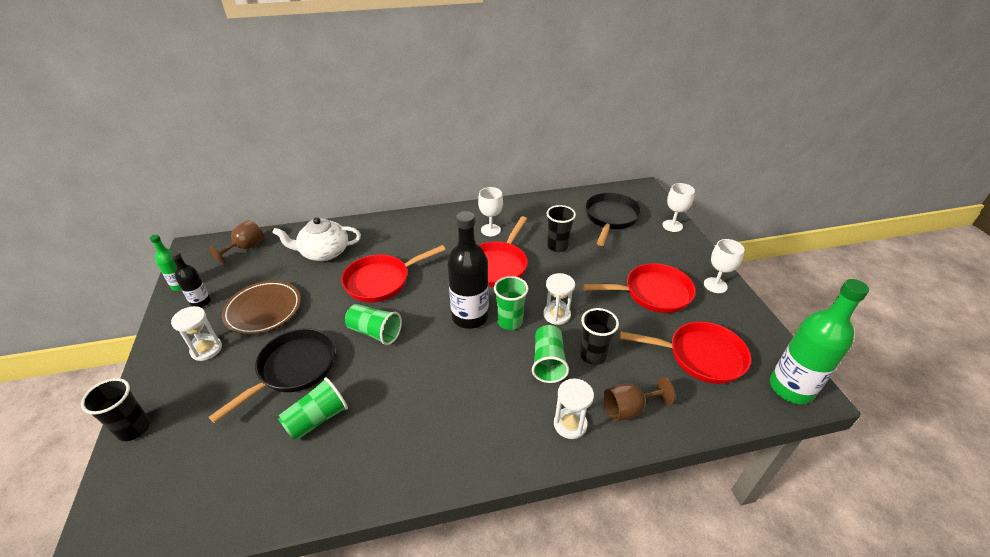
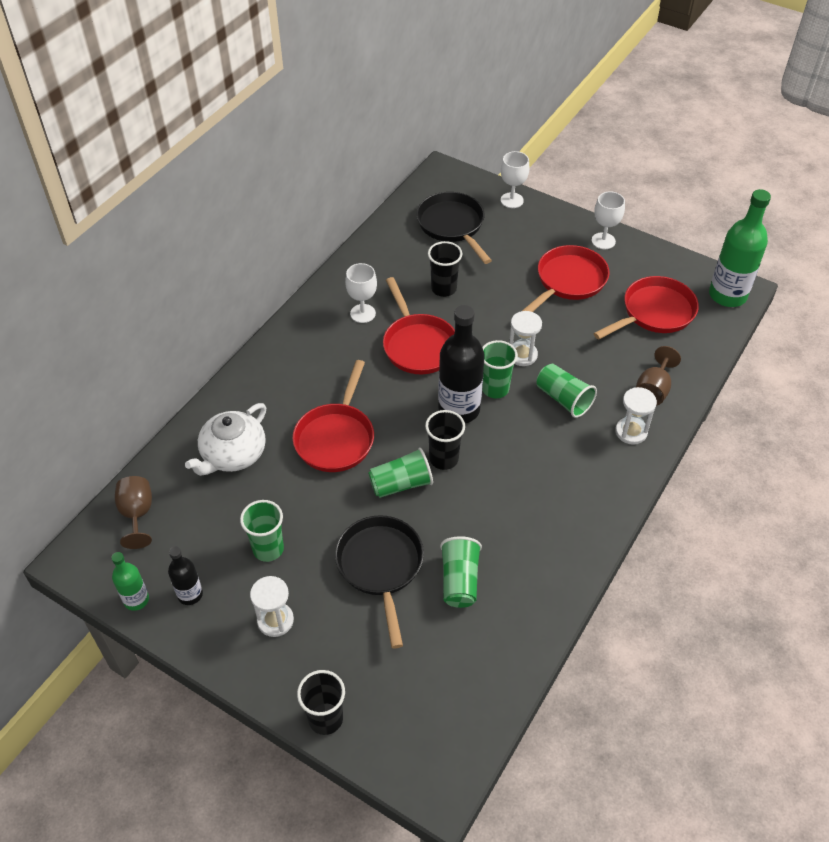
camera: 45 degrees left, 10 degrees up
(263, 310) = (268, 549): brown plate -> green cup
(593, 355) = (587, 368): black cup -> black cup (444, 459)

